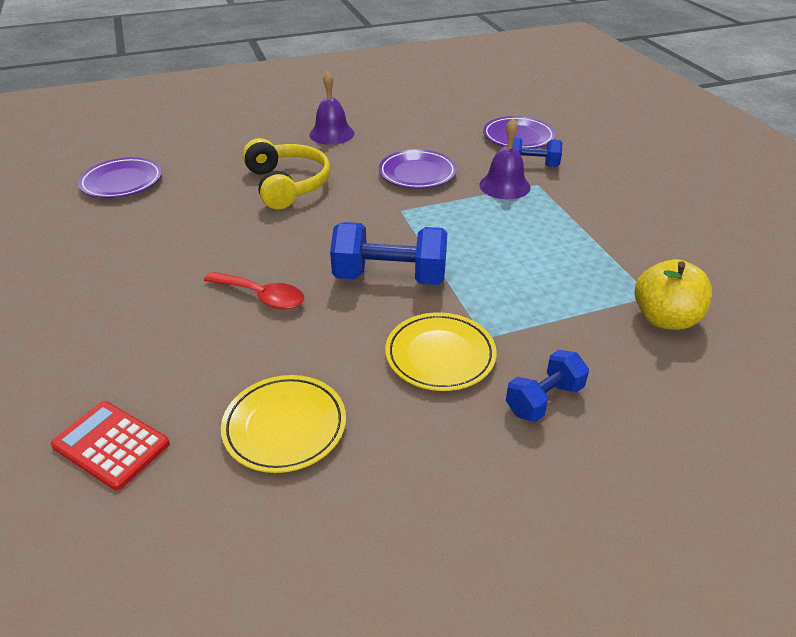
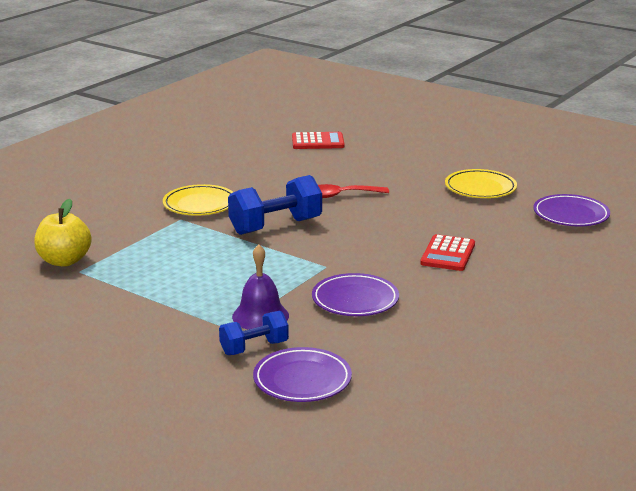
camera: 145 degrees right, 15 degrees down
(285, 427) = (249, 165): yellow plate -> yellow plate (480, 188)
(287, 185) = (447, 254): yellow headphones -> red calculator
(332, 134) = (500, 311): purple bell -> none
(544, 399) = (125, 206): blue dumbbell -> none

